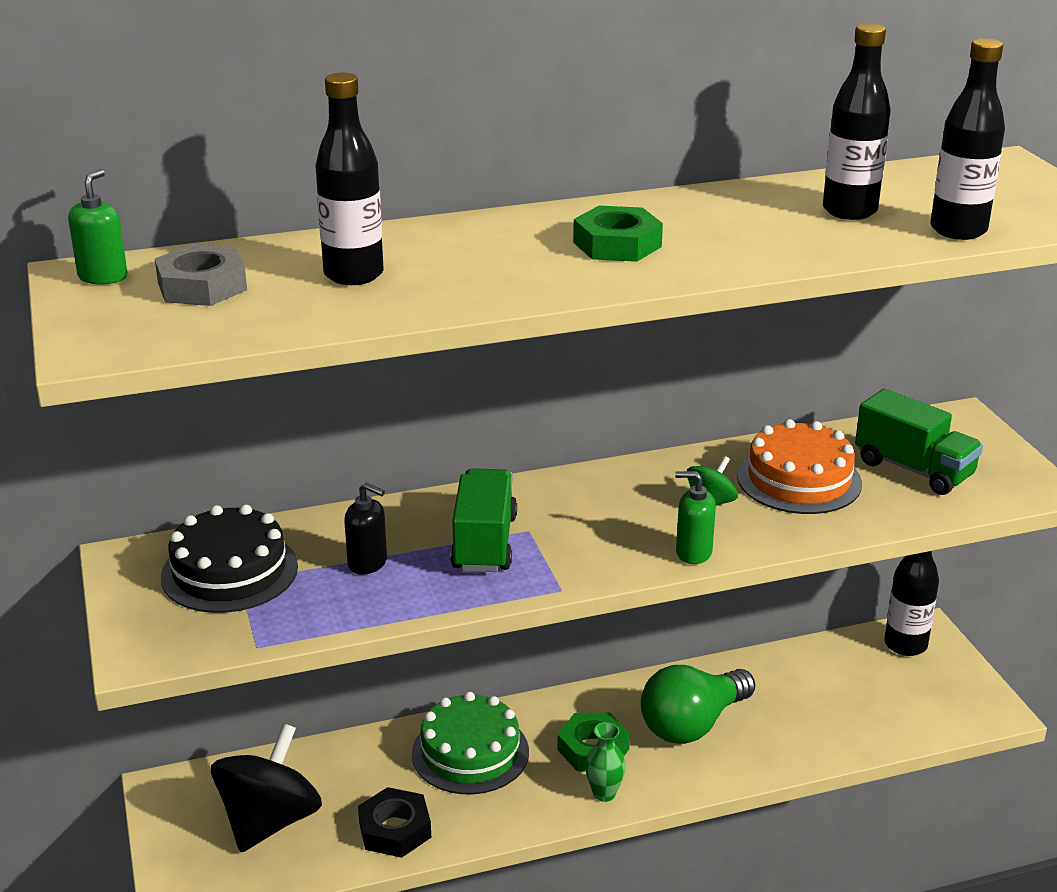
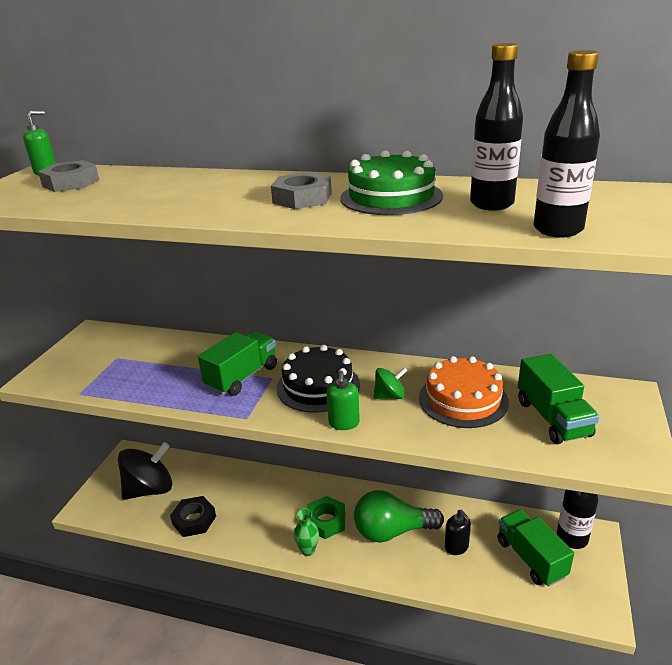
camera: 35 degrees right, 0 degrees up
(229, 571) = (119, 351): black cake -> black cake (318, 386)
(353, 275) = (141, 189): black bottle -> none
(368, 563) = (177, 368): black soap dispenser -> black soap dispenser (456, 547)
(470, 752) = (265, 495): green cake -> green cake (391, 197)
(617, 244) = (302, 198): green nut -> grey nut
(693, 553) = (344, 423): green soap dispenser -> green soap dispenser turned 135 degrees counterclockwise
(879, 685) = (531, 558): none -> green truck

